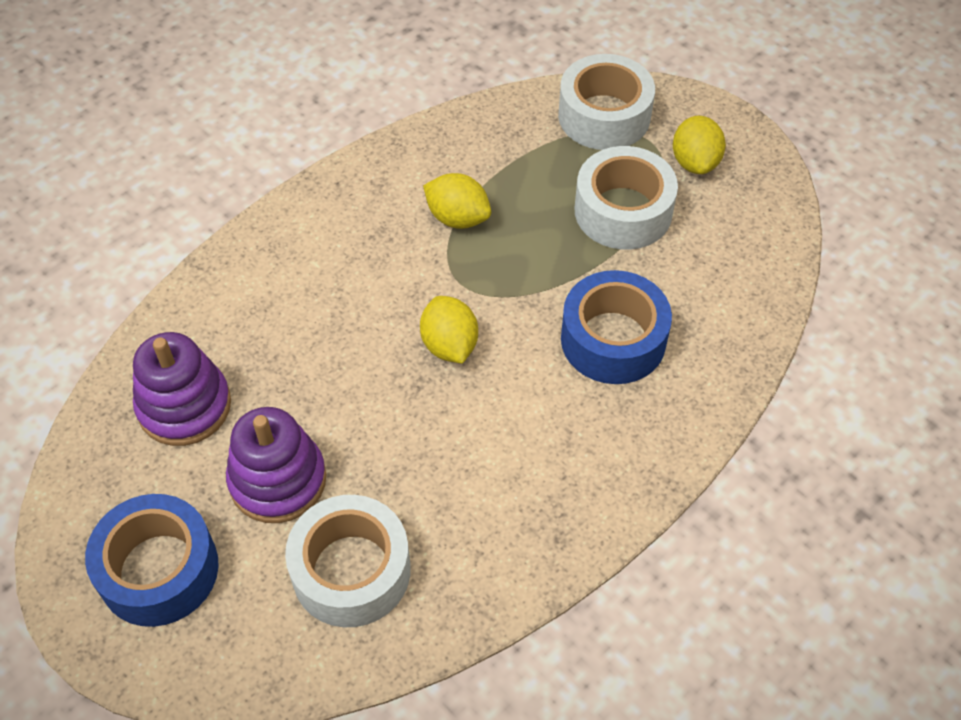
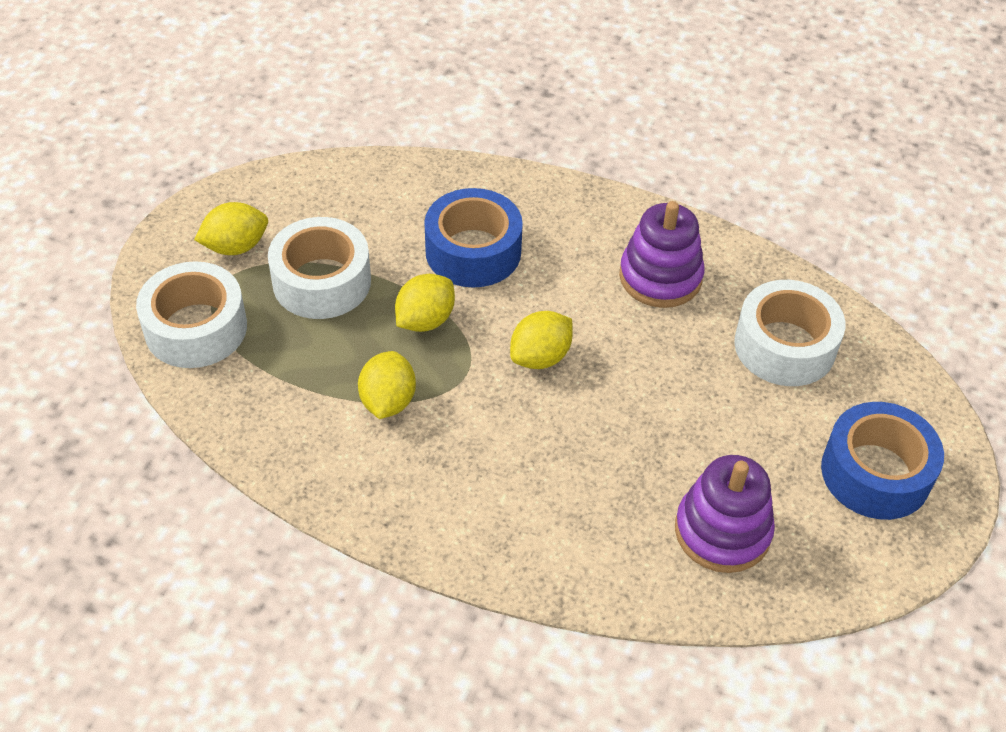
camera: 115 degrees left, 5 degrees down
(278, 480) = (745, 426): purple stacking toy -> purple stacking toy (660, 277)
(538, 272) = (425, 320): none -> yellow lemon

